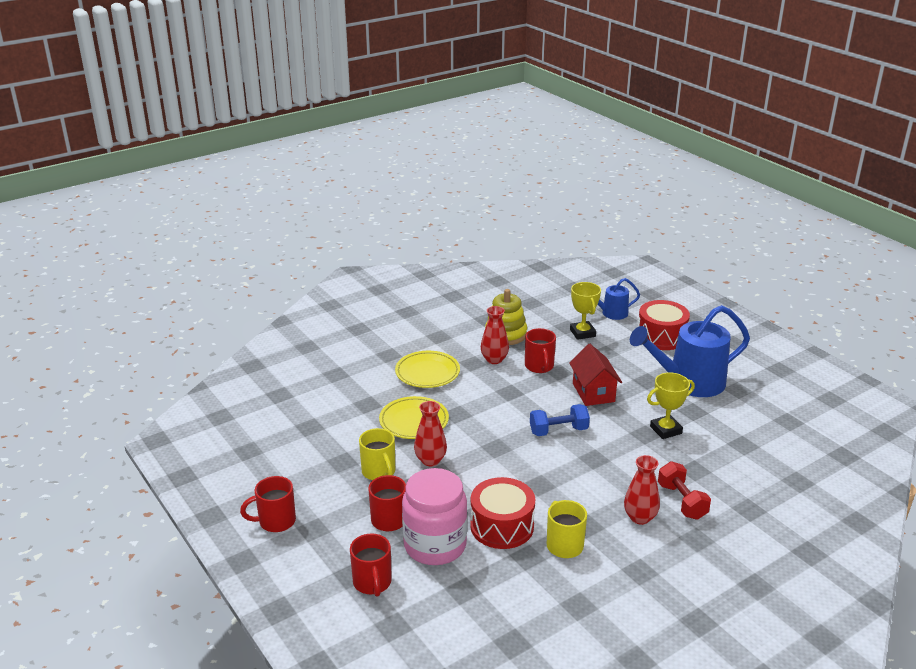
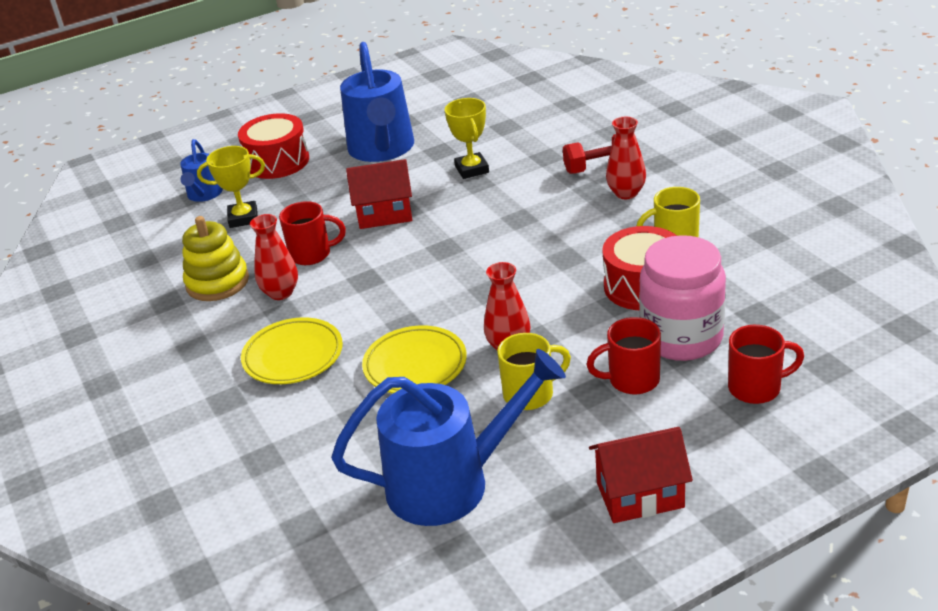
camera: 80 degrees left, 5 degrees up
(276, 521) = (640, 495): red mug -> red house
(302, 443) = (450, 483): none -> blue watering can
(558, 431) = (460, 242): blue dumbbell -> none

